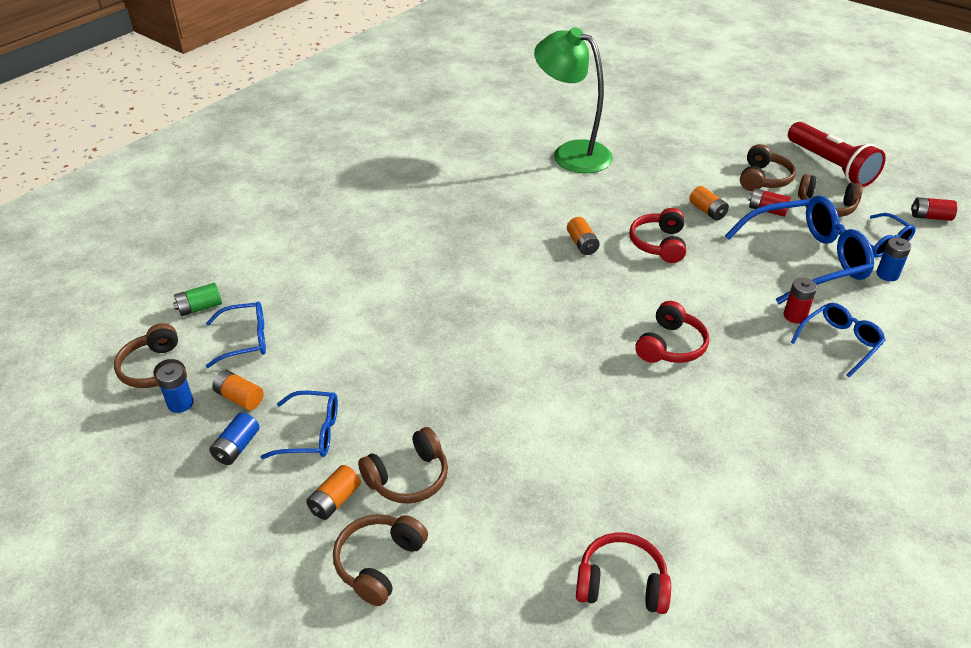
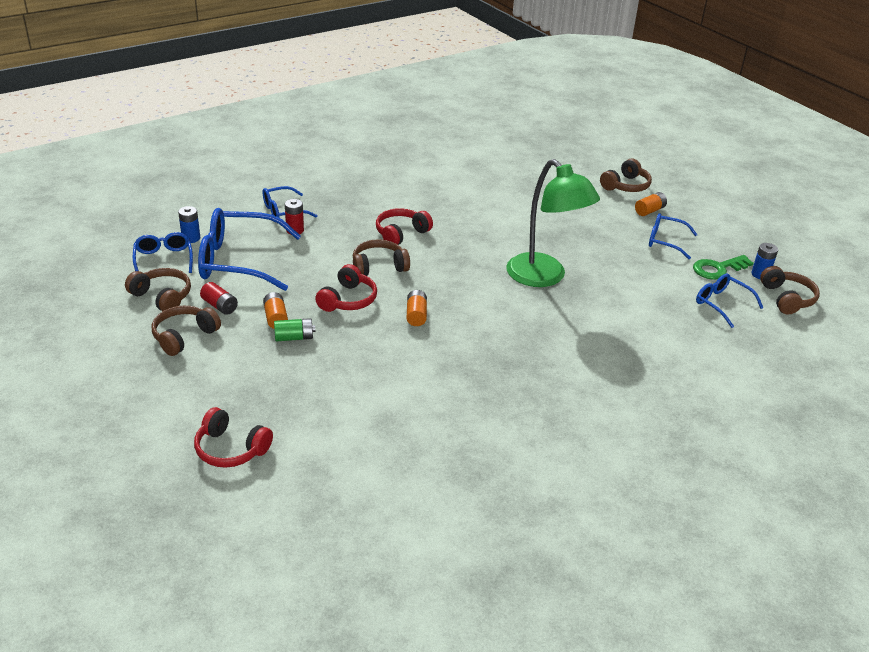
camera: 165 degrees left, 5 degrees down
(200, 308) = (768, 337): green battery -> green battery (294, 337)
(237, 447) = (713, 244): blue battery -> none
(239, 398) = (718, 269): orange battery -> green key
(246, 340) = (722, 304): blue glasses -> blue glasses turned 45 degrees clockwise
(408, 477) = (605, 211): brown headphones -> brown headphones (379, 266)
(571, 153) = (358, 419): green lamp -> green lamp (544, 277)
(621, 583) = (504, 157): red headphones -> red headphones (230, 449)
(830, 166) = (98, 334): red flashlight -> none
(930, 217) = (87, 268): red battery -> none

